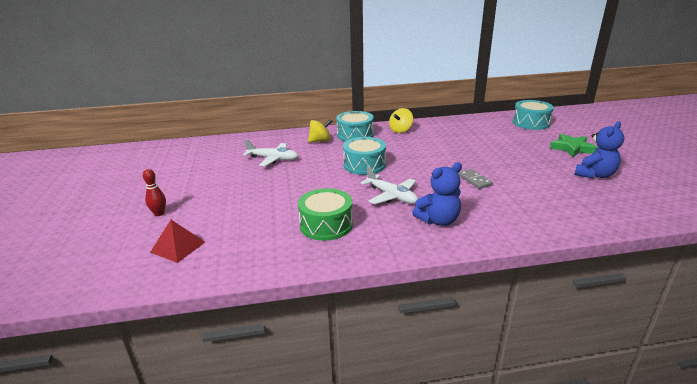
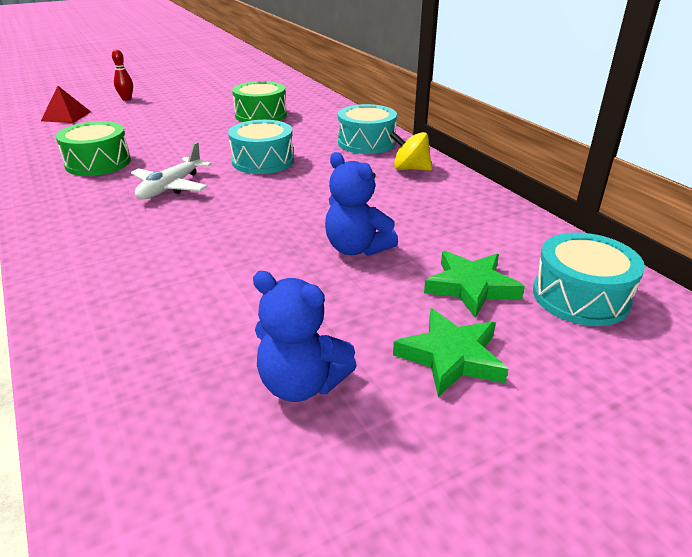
camera: 70 degrees right, 5 degrees up
(273, 159) = (261, 115): white plane -> green drum
(320, 141) = (330, 127): yellow spinning top -> none
(438, 220) = (102, 222): blue teddy bear -> blue teddy bear (356, 248)
(475, 180) = (234, 242): grey domino -> none
(523, 137) = (471, 287): none -> green star

